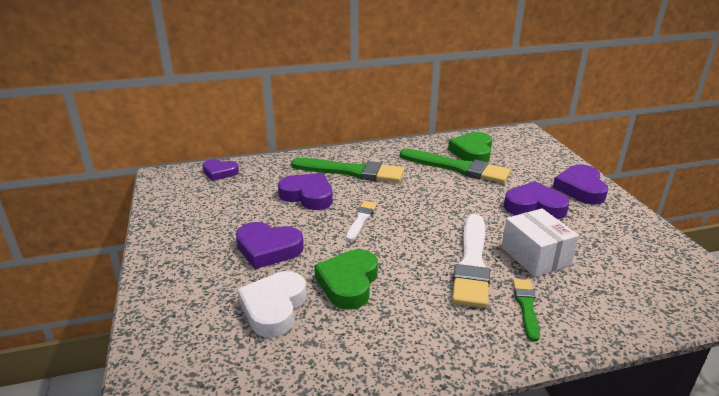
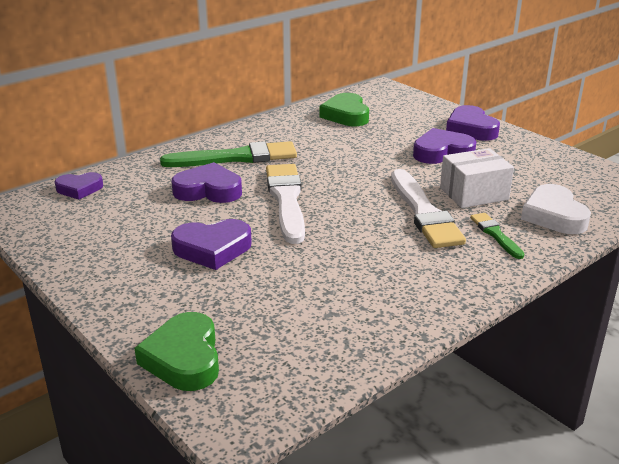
camera: 25 degrees left, 0 degrees up
(274, 308) = (268, 297): white heart -> white heart (554, 215)
(348, 283) = (323, 257): green heart -> green heart (184, 358)
(361, 219) = (286, 200): white brush -> white brush, size x1.92
(457, 168) = (343, 132): green brush -> none
(535, 256) = (473, 193): white box -> white box turned 60 degrees counterclockwise

